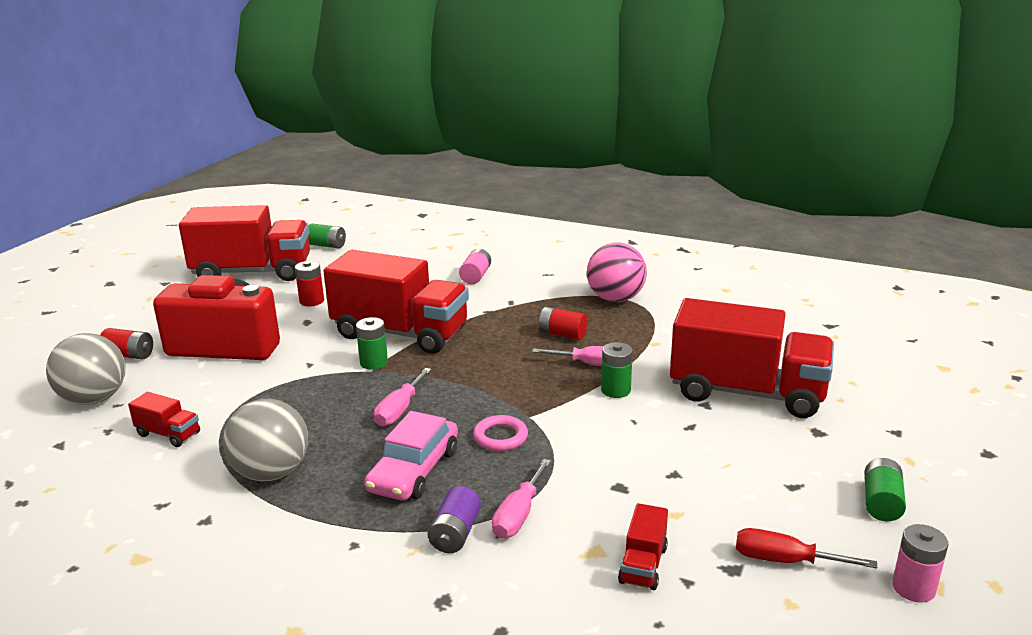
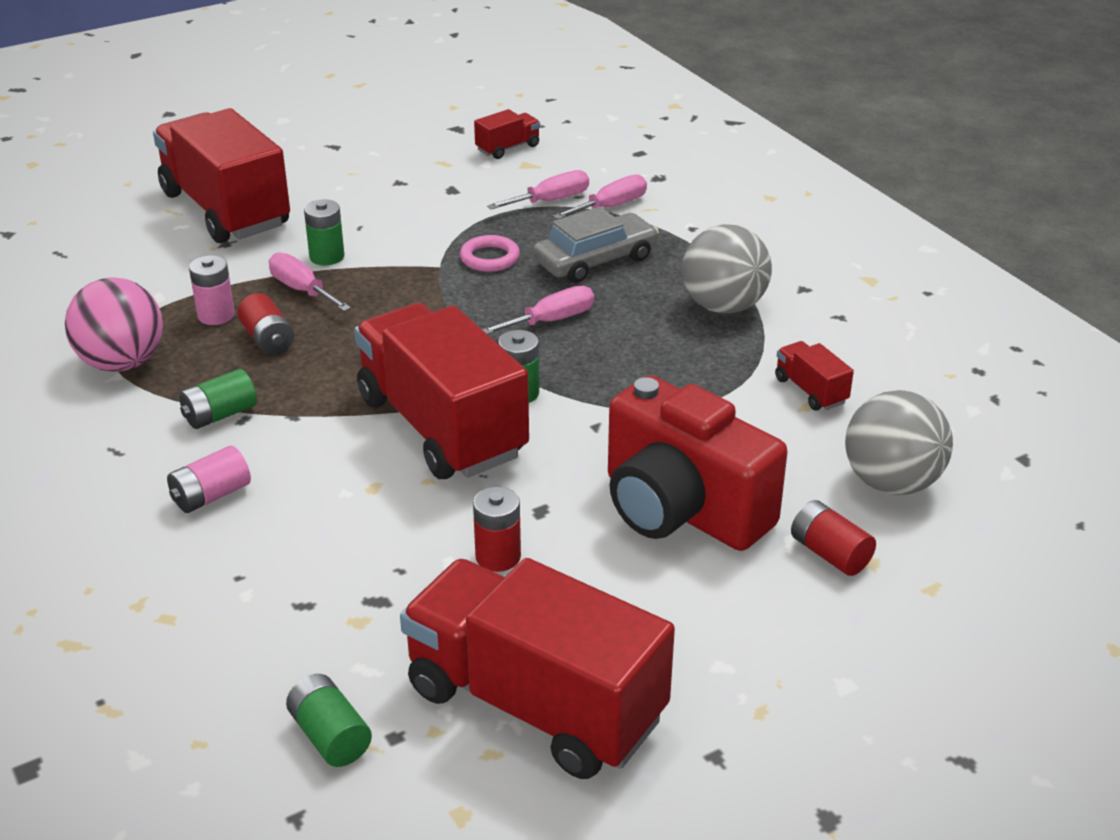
camera: 145 degrees left, 10 degrees up
(414, 470) = (595, 260): pink car -> grey car
(455, 534) = (611, 207): purple battery -> pink screwdriver
(784, 561) = (419, 120): red screwdriver -> none
(881, 502) = (301, 119): green battery -> green battery (220, 415)
(913, 588) = (374, 88): pink battery -> pink battery (216, 315)

